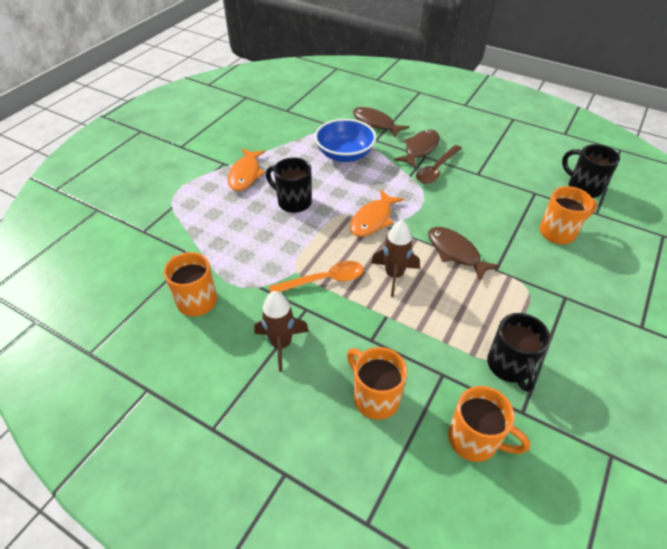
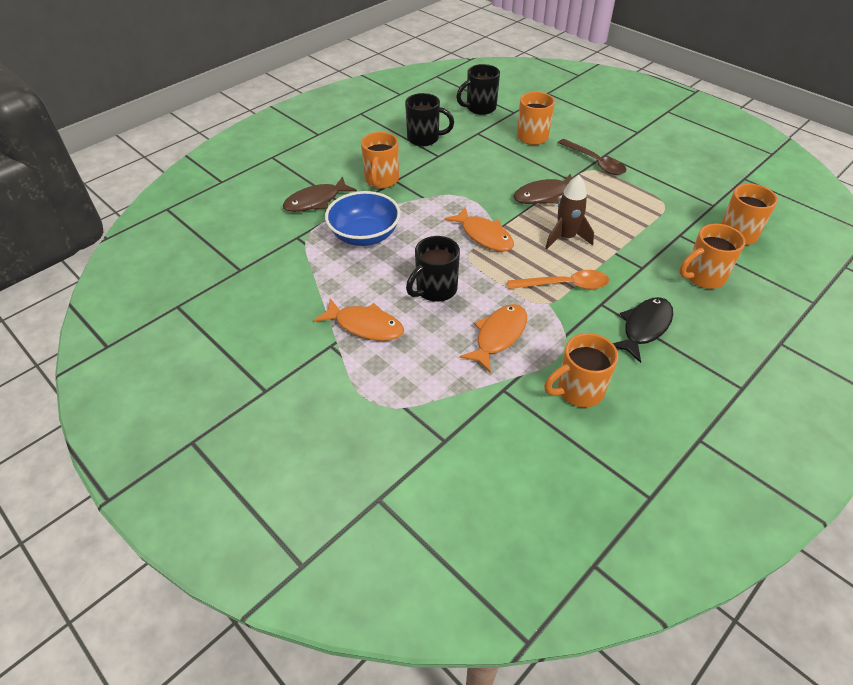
camera: 75 degrees left, 0 degrees up
(249, 245) = (498, 336): none -> orange fish
(281, 344) = (644, 327): brown rocket -> black fish
(323, 280) = (564, 285): orange spoon -> orange spoon turned 90 degrees clockwise
(420, 149) = (381, 180): brown fish -> orange mug
(436, 169) = (421, 178): brown spoon -> brown spoon (595, 162)
(509, 366) = (672, 200): black mug -> black mug (424, 139)

